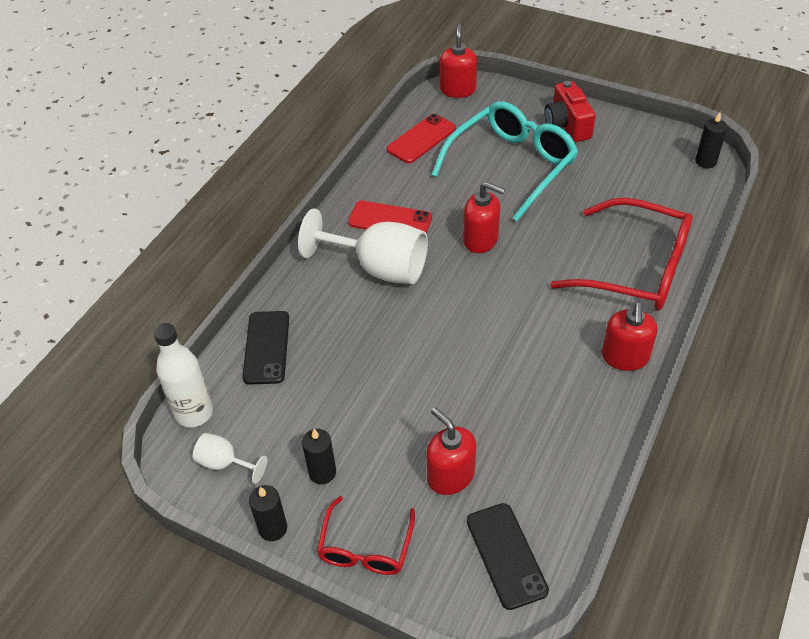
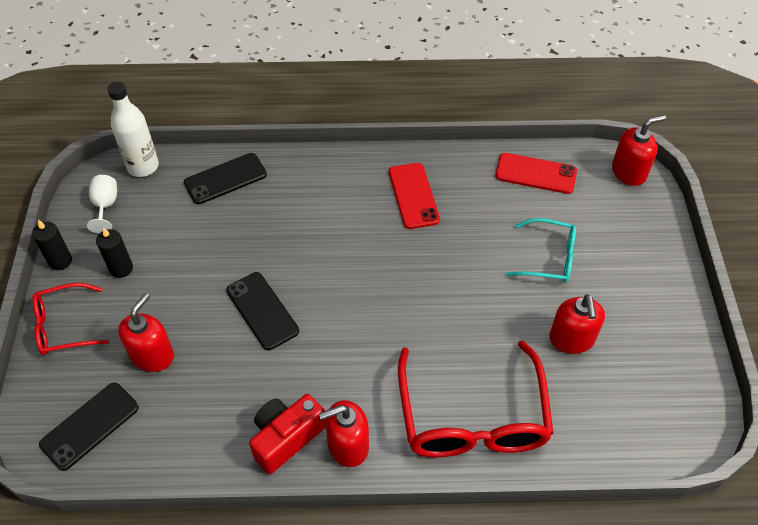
camera: 60 degrees right, 5 degrees up
(379, 268) = (351, 212): white goblet -> none
(450, 370) = (262, 311): none -> black phone
(481, 240) = (431, 272): red soap dispenser -> red soap dispenser (571, 339)
(511, 166) = (548, 258): turquoise glasses -> turquoise glasses, size x0.55
(567, 125) = (646, 282): red camera -> red camera (286, 438)
(705, 161) = (686, 434): black candle -> none

